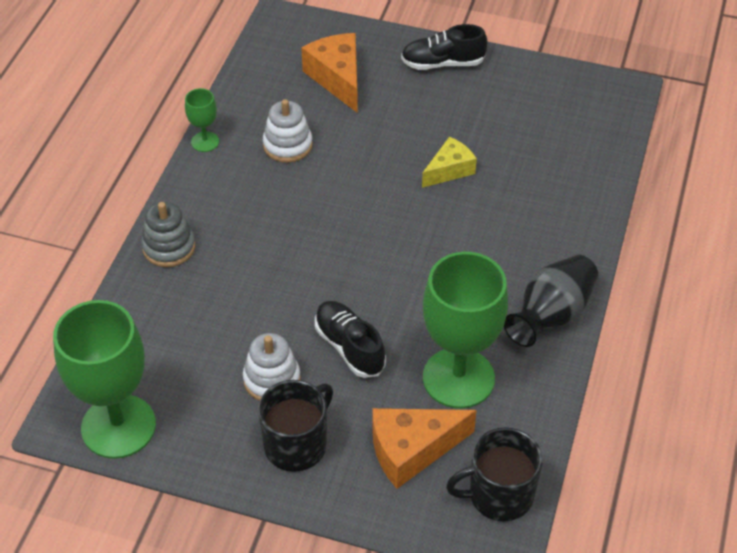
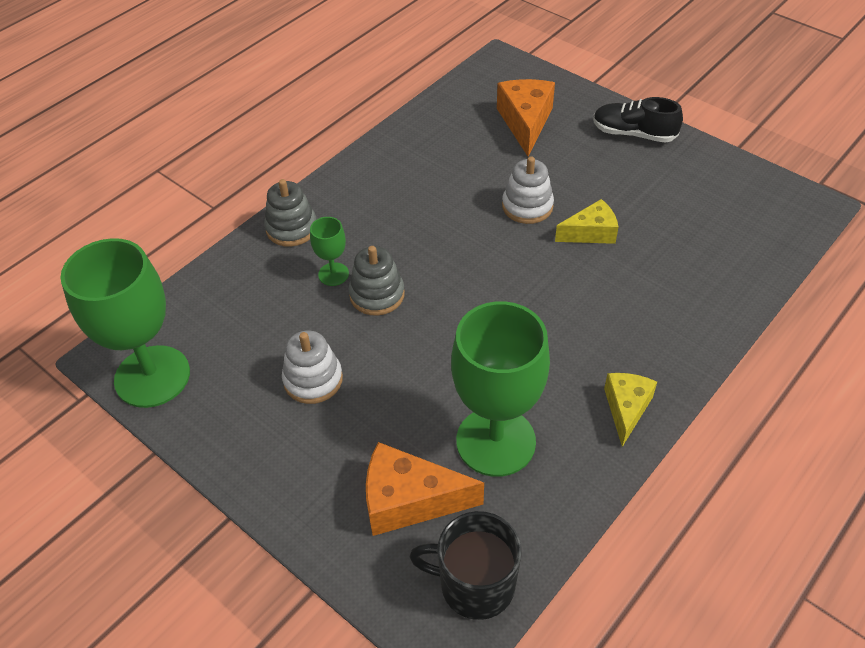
camera: 25 degrees right, 0 degrees up
(205, 142) = (376, 146): green goblet -> green goblet (333, 274)
(287, 145) = (447, 168): white stacking toy -> white stacking toy (527, 206)
(287, 285) = (377, 295): none -> grey stacking toy
(297, 444) = (300, 452): black mug -> none
(349, 347) = (403, 373): black shoe -> none
(551, 315) = (626, 409): black vase -> yellow cheese

